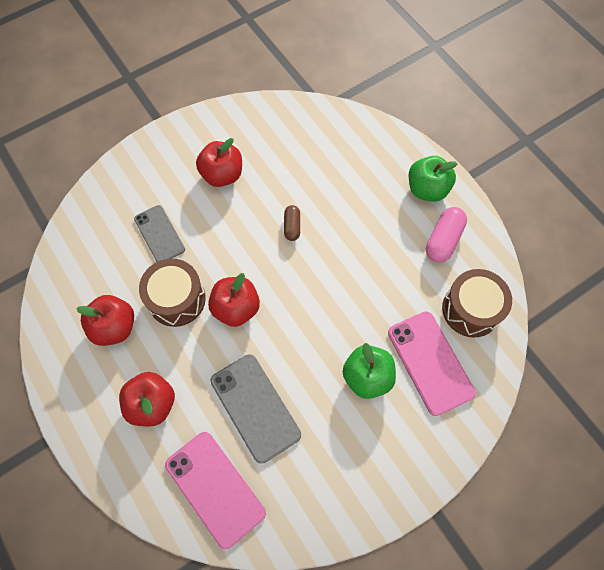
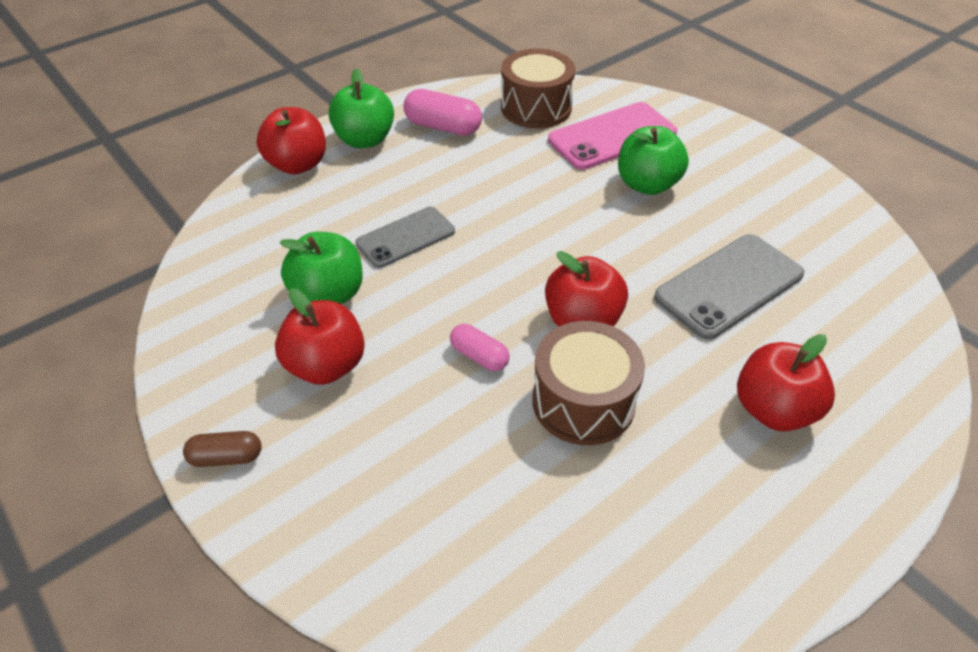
camera: 95 degrees left, 20 degrees down
(114, 327) = (659, 490): red apple -> red apple (297, 165)
(159, 234) = (456, 447): grey phone -> grey phone (405, 237)
(215, 488) = (858, 317): pink phone -> none
(217, 249) = (479, 356): none -> pink capsule
(275, 174) = (328, 295): none -> green apple
(292, 226) = (430, 267): brown capsule -> brown capsule (226, 457)

